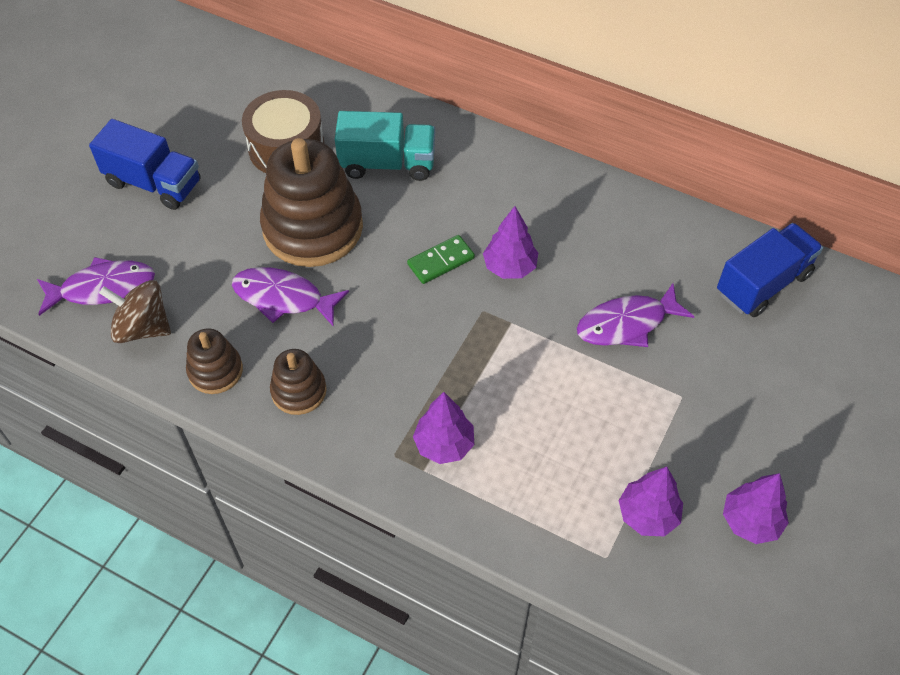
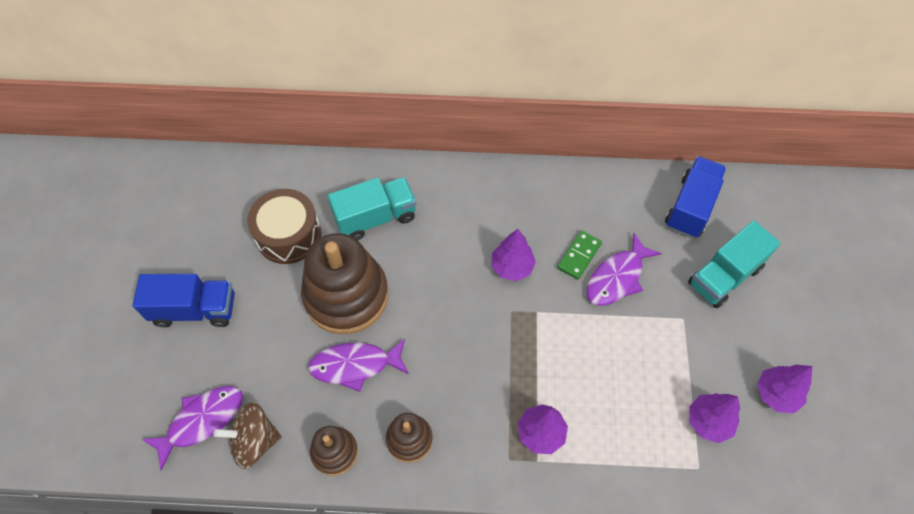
camera: 25 degrees left, 5 degrees up
(441, 261) = (459, 283): green domino -> green domino (579, 256)
(761, 372) = (724, 276): none -> turquoise truck

